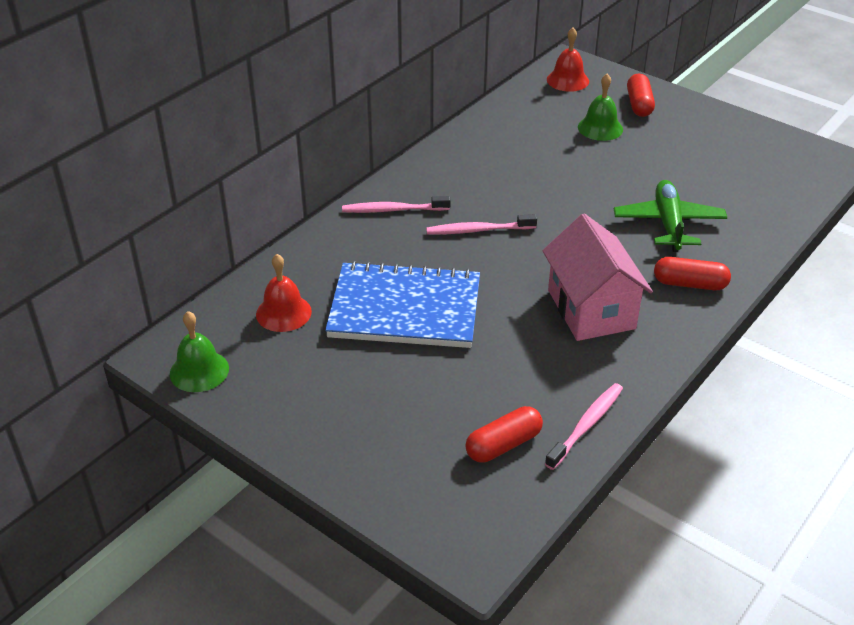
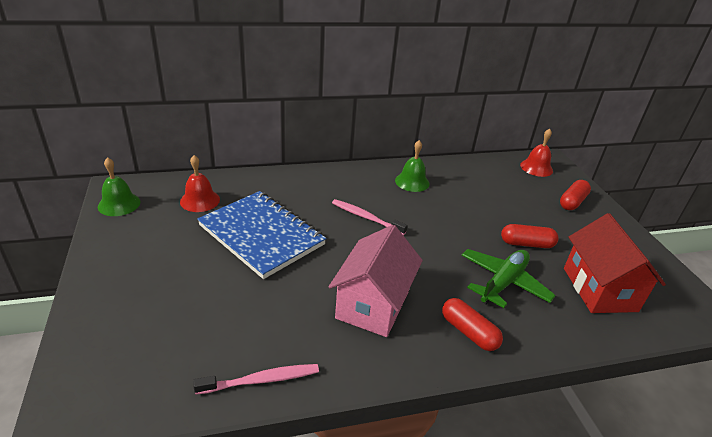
camera: 35 degrees right, 5 degrees down
(393, 210) = (333, 182): pink toothbrush -> none
(503, 445) = (193, 353): red capsule -> red capsule (526, 244)
(600, 128) = (525, 202): green bell -> green bell (412, 182)
(743, 184) = (599, 289): none -> red house

